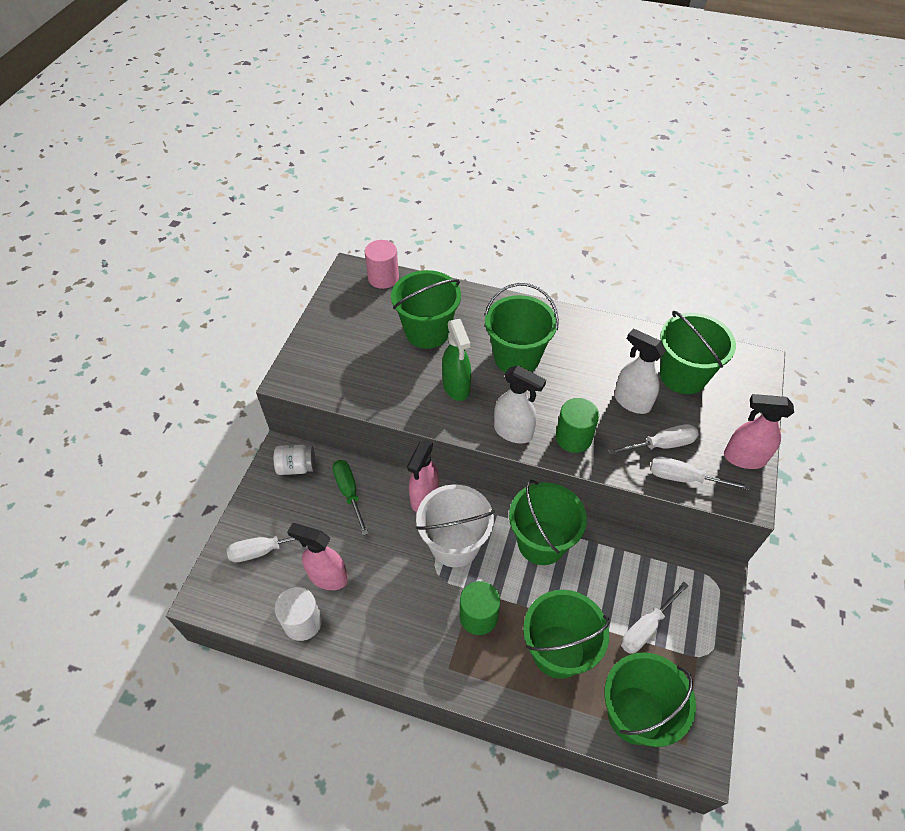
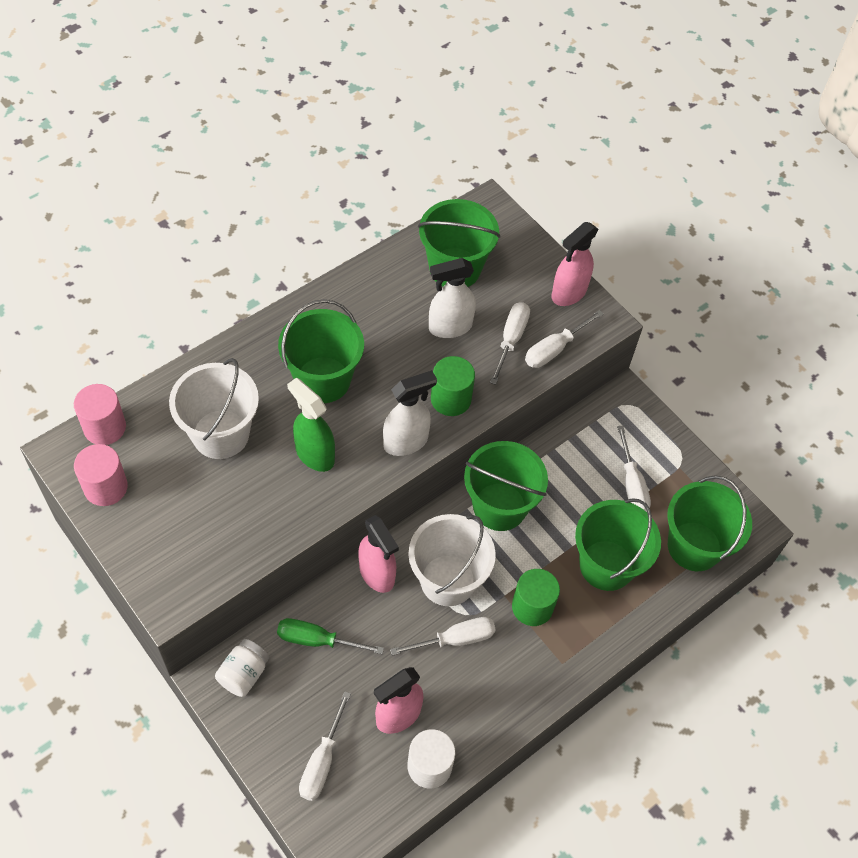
camera: 60 degrees left, 5 degrees up
(344, 302) = (105, 487): none -> pink cylinder
(412, 579) = (456, 639): none -> white screwdriver
(427, 331) = (220, 434): green bucket -> white bucket
(456, 387) = (314, 454): green spray bottle -> green spray bottle turned 150 degrees counterclockwise

